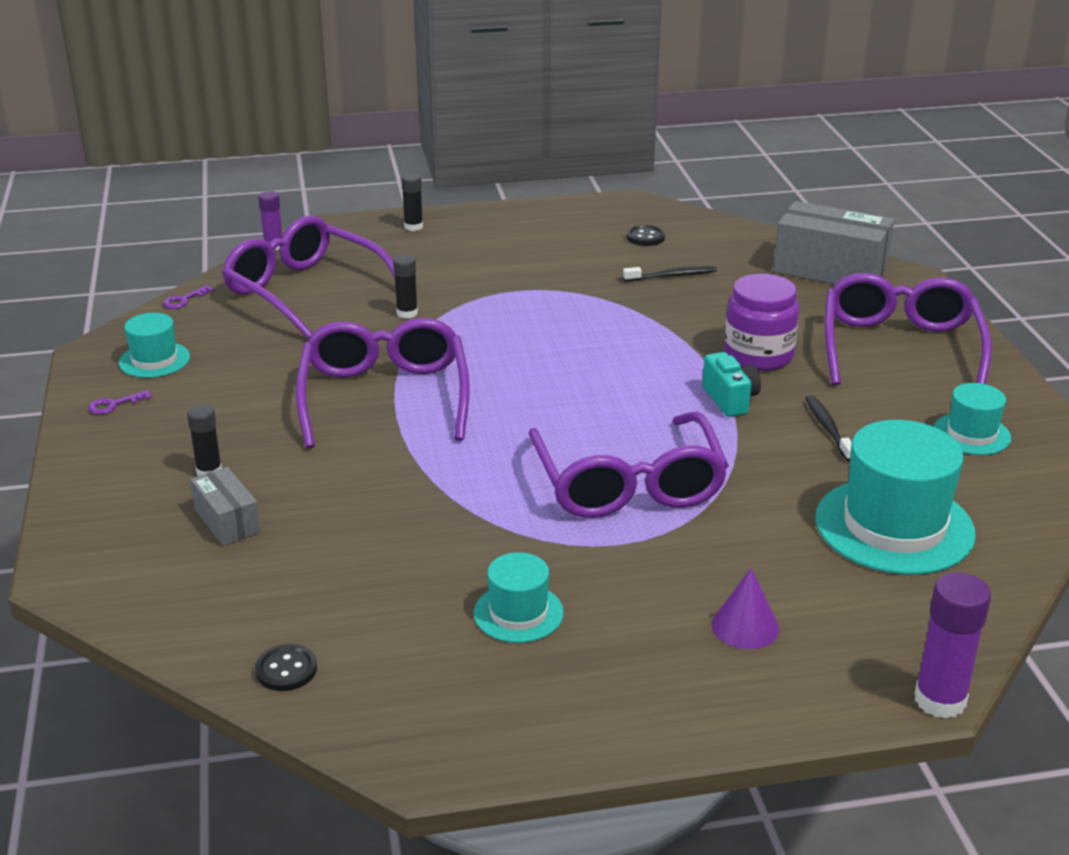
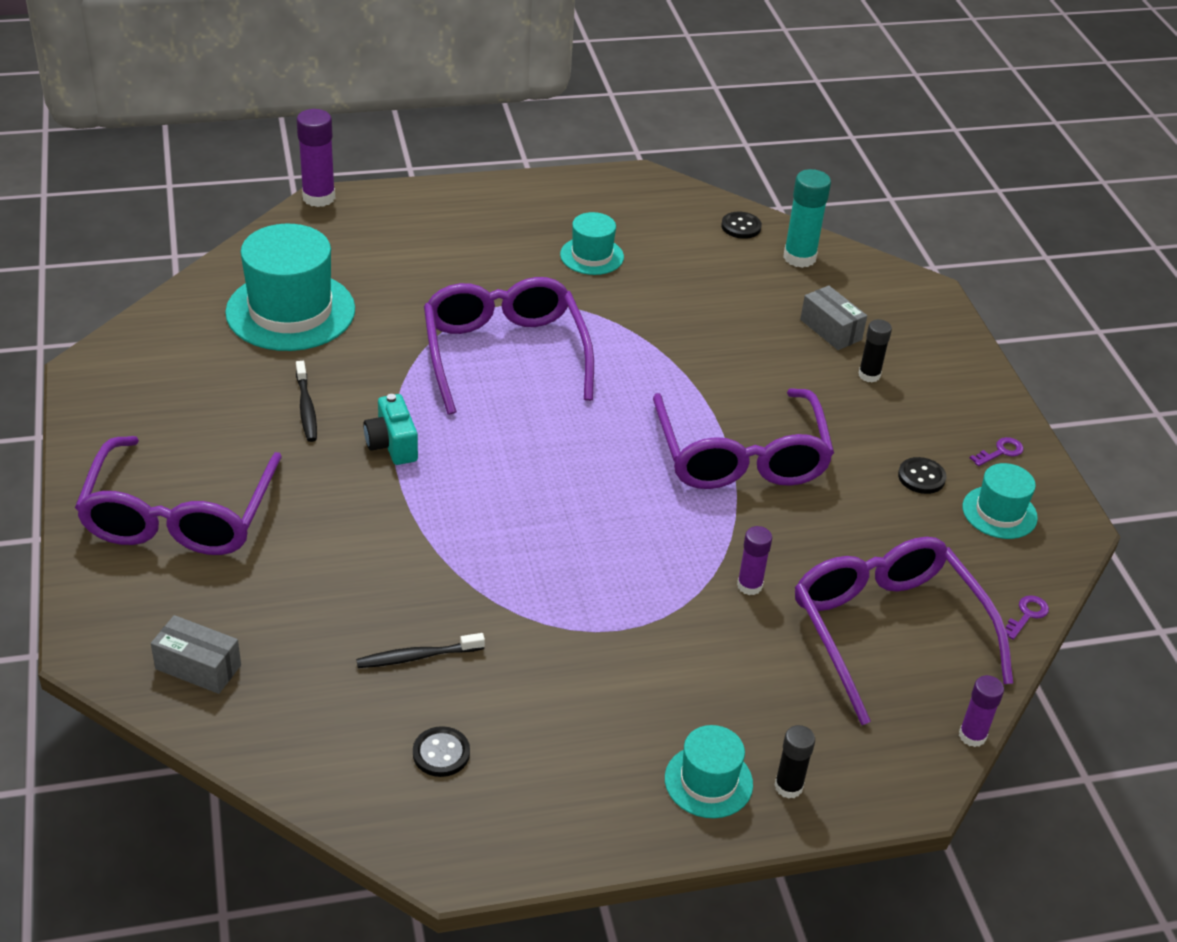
camera: 175 degrees right, 10 degrees up
(211, 384) = (921, 477): none -> black button
(219, 620) = (799, 257): none -> turquoise glue stick
(305, 291) = (888, 631): purple glasses -> purple glasses turned 150 degrees counterclockwise
(407, 313) = (749, 585): black glue stick -> purple glue stick
(745, 626) = (432, 243): purple cone -> none
(758, 355) = (345, 507): purple jar -> none
(830, 270) = (198, 667): grey box -> grey box, size x0.53
(971, 434) = (170, 398): turquoise hat -> turquoise hat (708, 781)

